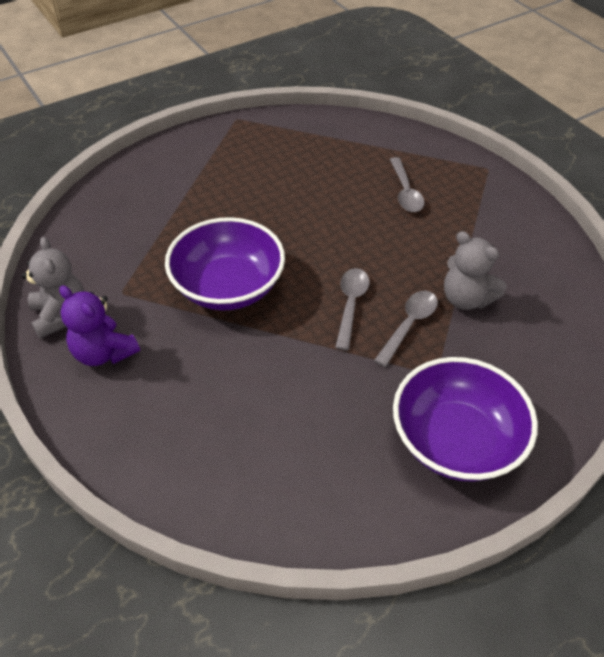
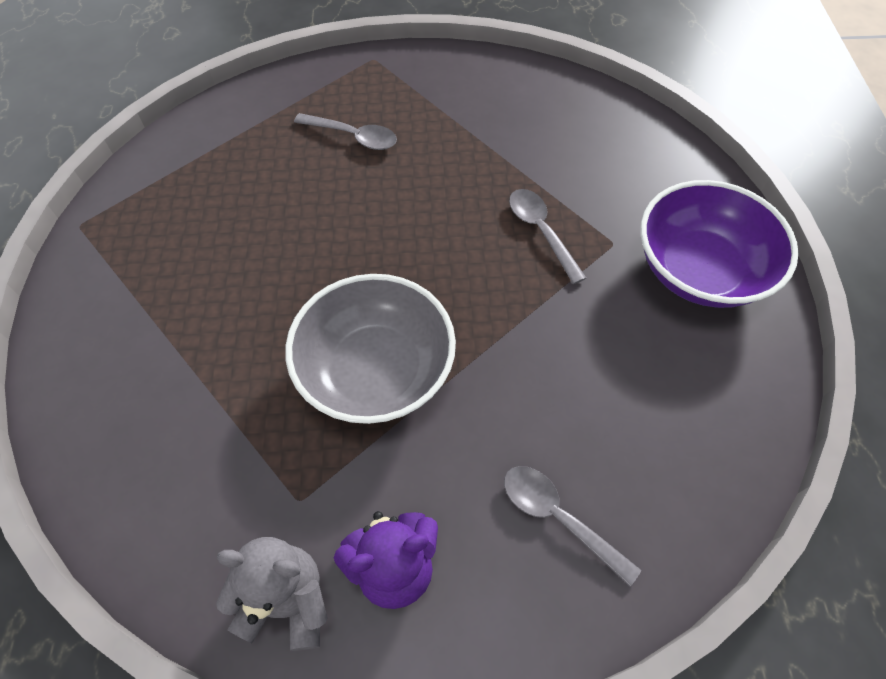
camera: 60 degrees left, 10 degrees up
(228, 287) = (376, 370): purple bowl -> grey bowl
(351, 305) = (483, 266): grey spoon -> grey spoon (559, 518)
(466, 299) = (535, 170): grey teddy bear -> none

